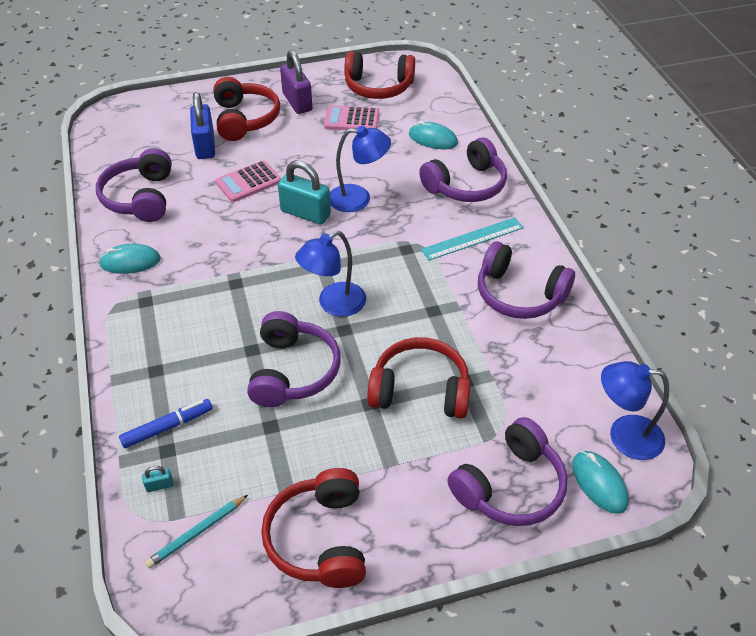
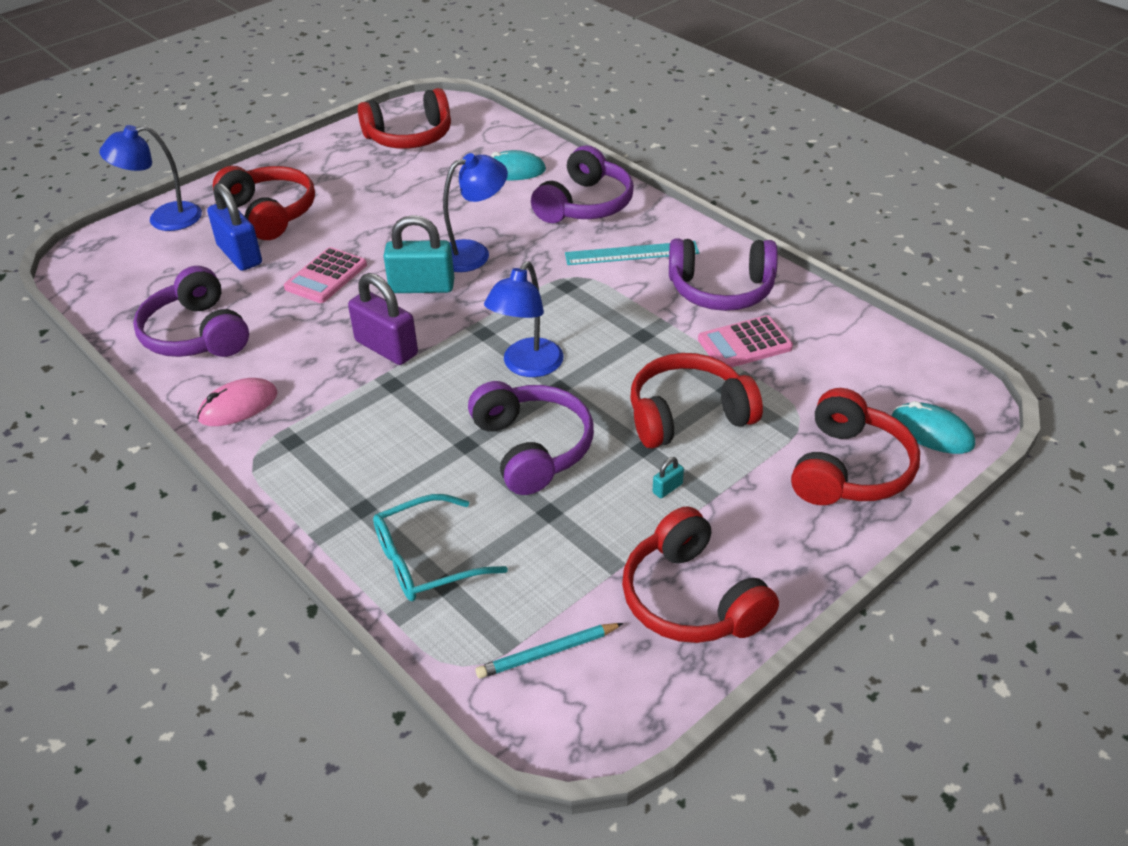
camera: 25 degrees left, 5 degrees down
(130, 262) = (238, 406): turquoise mouse -> pink mouse
(159, 485) = (464, 623): turquoise padlock -> turquoise padlock (667, 488)
(167, 427) = (425, 560): blue marker -> turquoise glasses
(196, 533) = (547, 652): turquoise pencil -> turquoise pencil turned 45 degrees clockwise
(297, 102) = (322, 178): purple padlock -> purple padlock (386, 348)
(351, 120) = (403, 178): pink calculator -> pink calculator (744, 344)
(472, 238) = (631, 253): turquoise ruler -> turquoise ruler turned 45 degrees clockwise
(510, 486) = (849, 469): purple headphones -> red headphones
(624, 436) = (922, 381): blue lamp -> blue lamp (164, 219)

